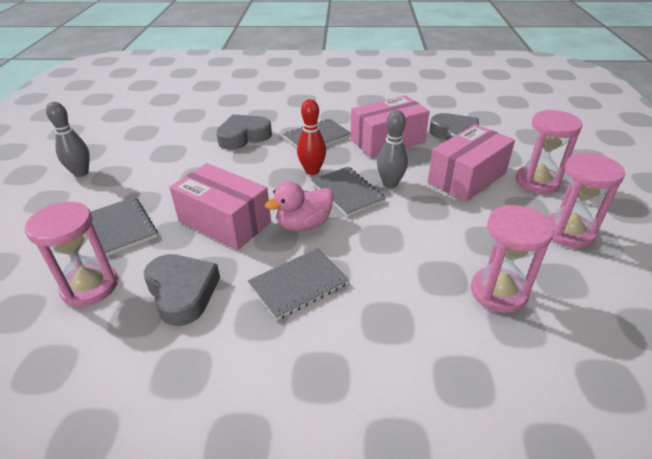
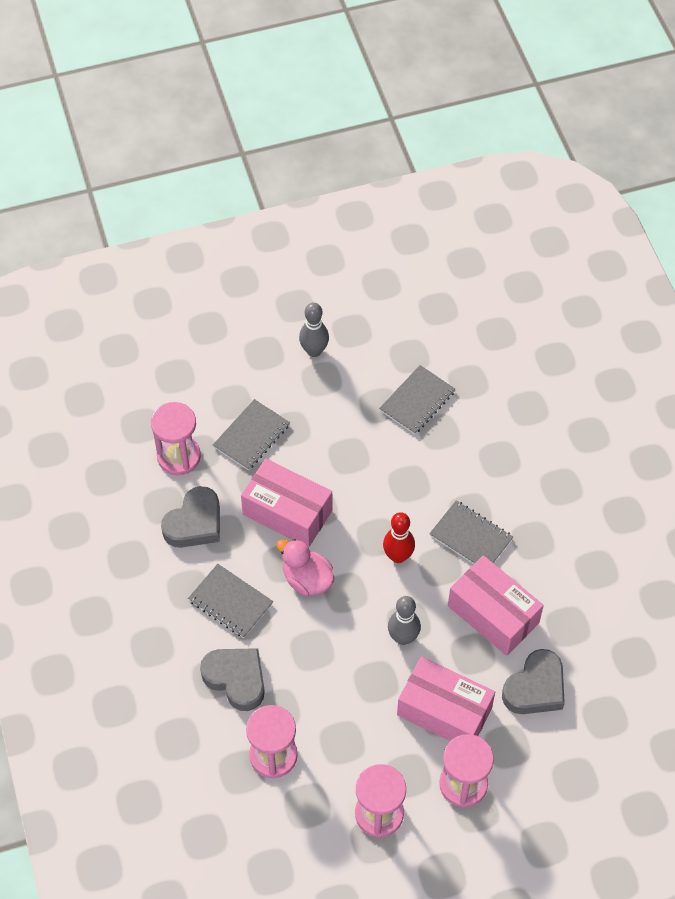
camera: 70 degrees right, 20 degrees up
(224, 222) = (287, 512): pink box -> pink box turned 75 degrees counterclockwise
(243, 137) = (441, 461): grey heart -> grey heart (236, 679)
(347, 192) = (371, 601): grey notebook -> grey notebook (417, 401)

